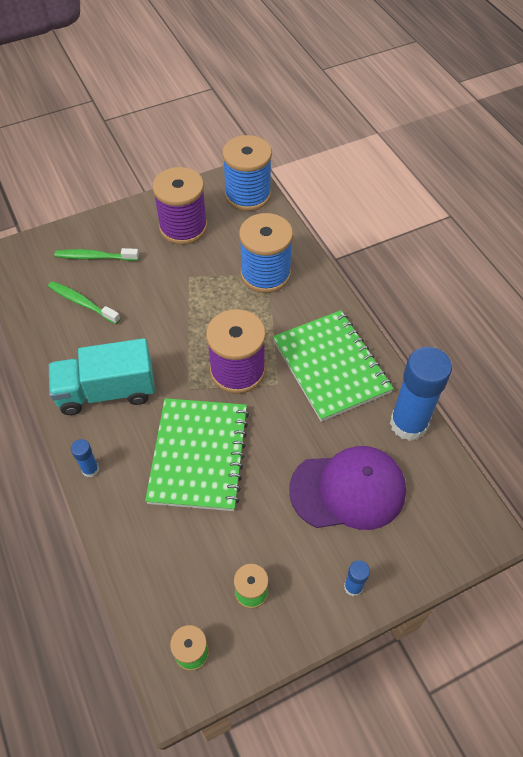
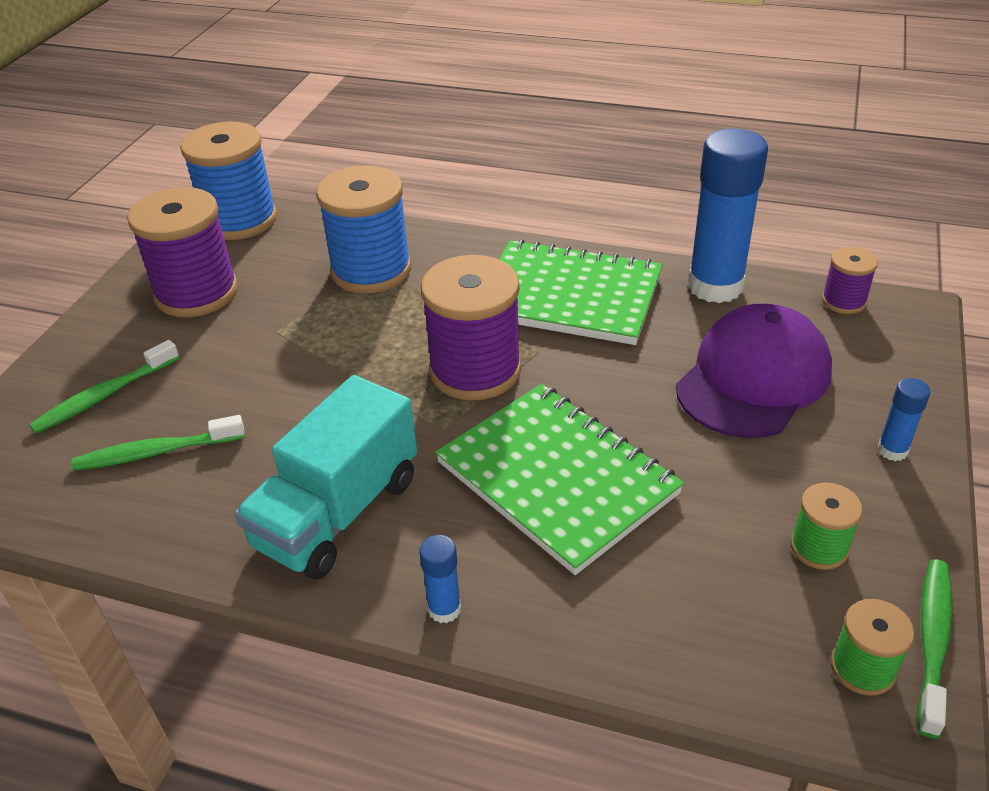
camera: 45 degrees left, 15 degrees down
(233, 674) = (932, 641): none -> green toothbrush
(461, 493) = (843, 301): none -> purple spool

